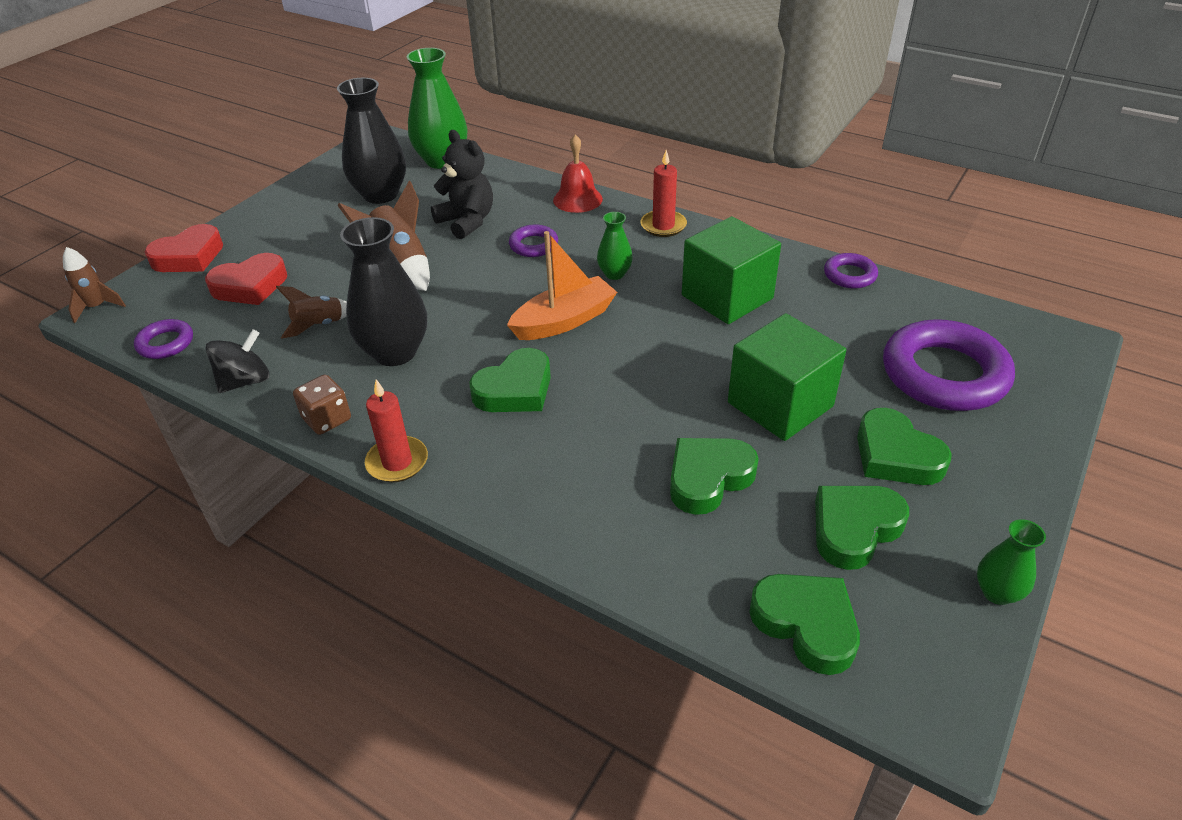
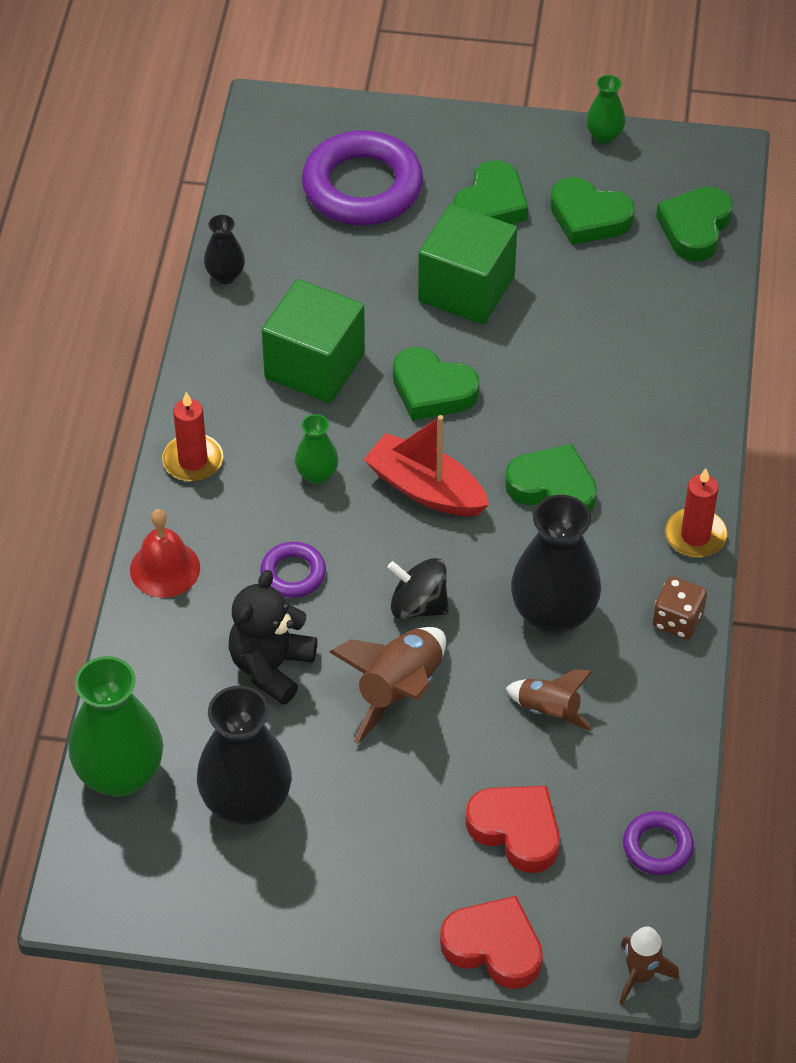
camera: 115 degrees left, 10 degrees up
(245, 381) = (668, 725): black spinning top -> black spinning top (418, 605)
(564, 321) = (425, 489): orange boat -> red boat
(708, 478) = (586, 315): green heart -> green heart (432, 390)
(849, 275) = (225, 275): purple ring -> black vase

